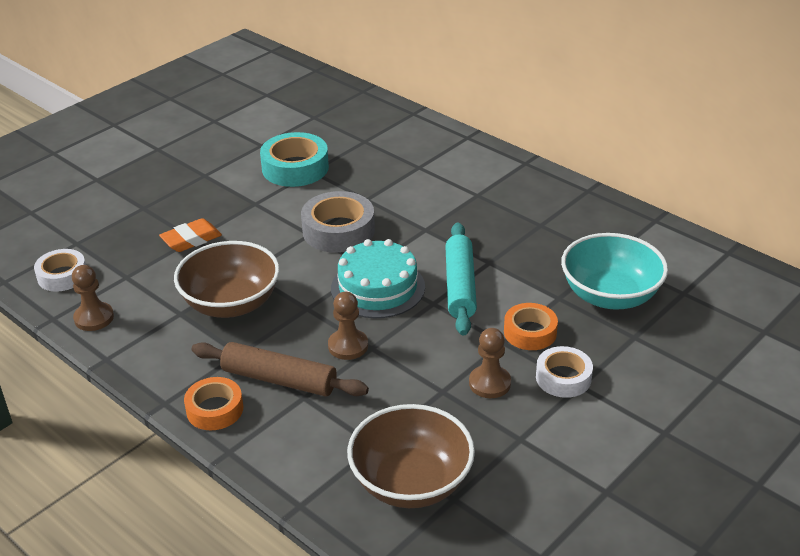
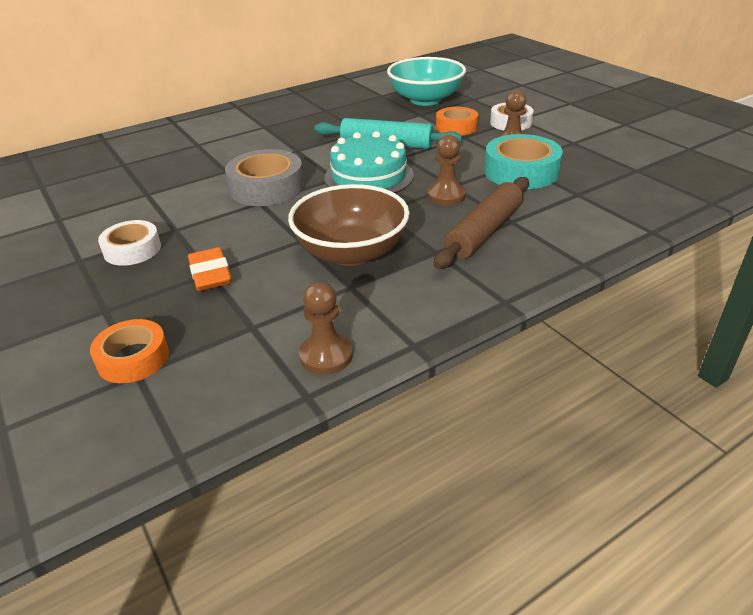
camera: 75 degrees left, 0 degrees up
(62, 276) = (210, 387): white tape -> white tape (132, 249)
(215, 409) = (521, 270): orange tape -> orange tape (133, 358)
(295, 168) = (131, 202): turquoise tape -> turquoise tape (521, 171)
(411, 482) = (621, 183): brown bowl -> none

